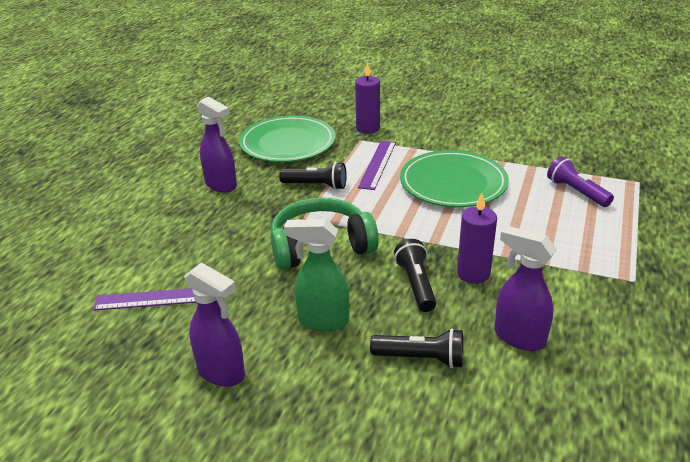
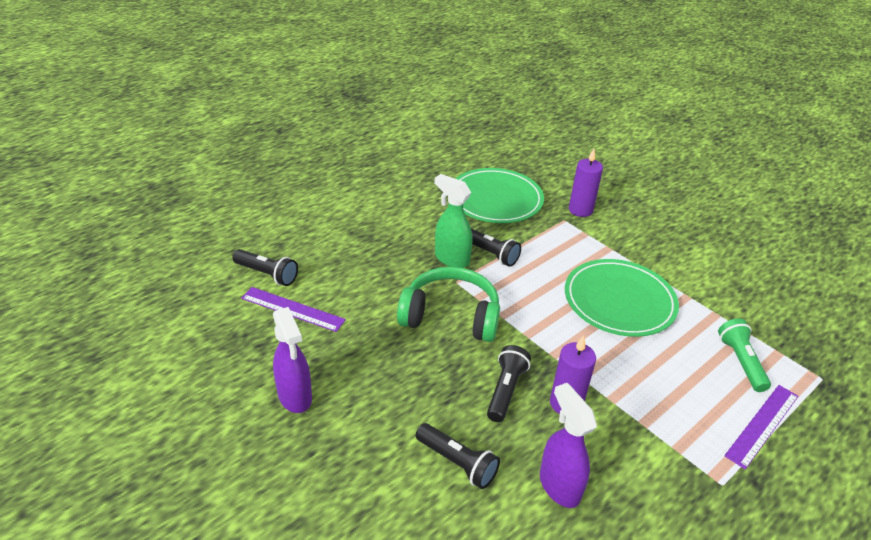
camera: 25 degrees right, 5 degrees up
(106, 279) = (267, 274): none -> black flashlight
(221, 185) = (410, 221): purple spray bottle -> none
(322, 321) = (402, 388): green spray bottle -> green spray bottle (451, 259)
(377, 164) = (561, 252): purple ruler -> purple ruler (762, 425)
(576, 192) = (740, 362): purple flashlight -> green flashlight

